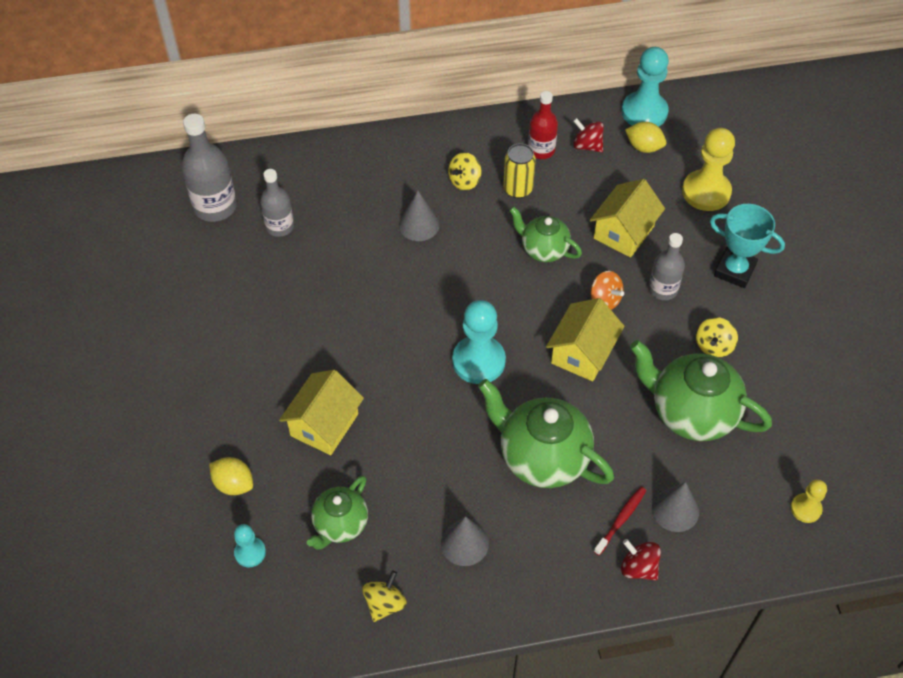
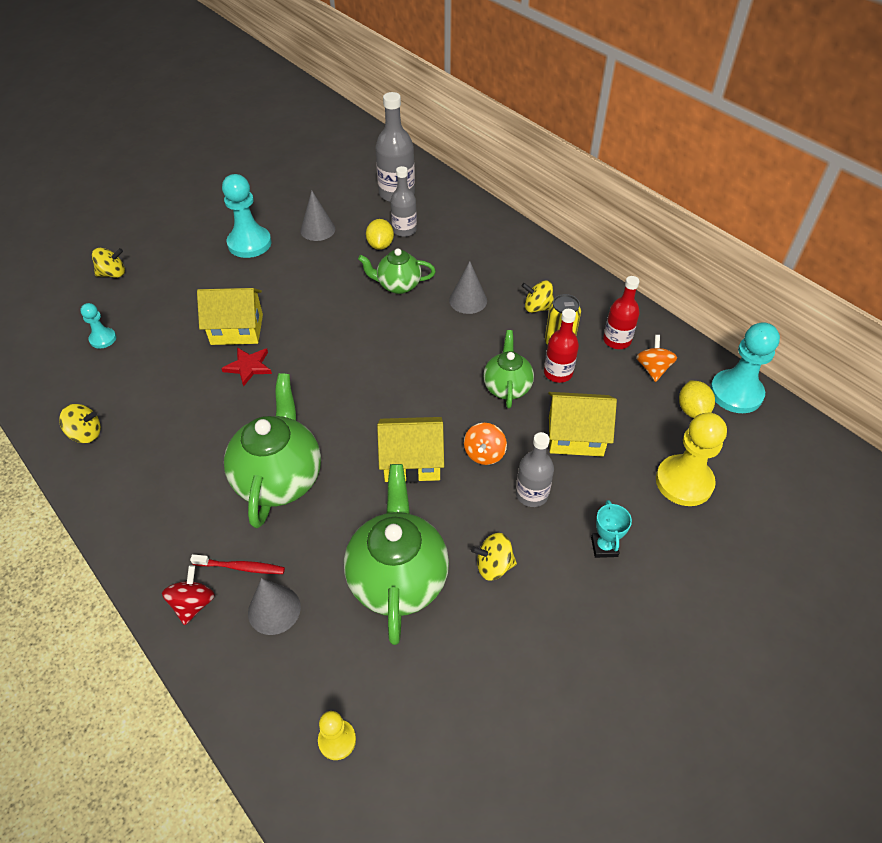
camera: 60 degrees right, 5 degrees down
(142, 514) = (113, 274): none -> yellow spinning top
(234, 484) = (158, 305): yellow lemon -> yellow lemon (380, 245)
(340, 525) = (149, 377): green teapot -> green teapot (398, 285)
(385, 433) = (248, 367): none -> red star
(464, 543) = (164, 461): grey cone -> grey cone (317, 229)
(478, 361) = (355, 394): turquoise pawn -> turquoise pawn (249, 243)
(550, 208) = (558, 373): none -> red bottle
(587, 146) = (653, 369): red spinning top -> orange spinning top
(734, 270) = (604, 547): turquoise trophy -> turquoise trophy, size x0.60

